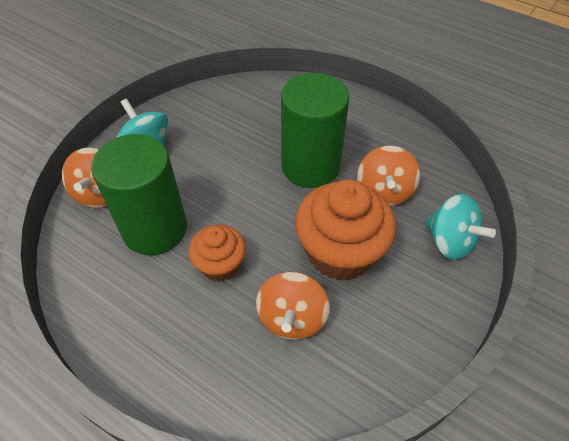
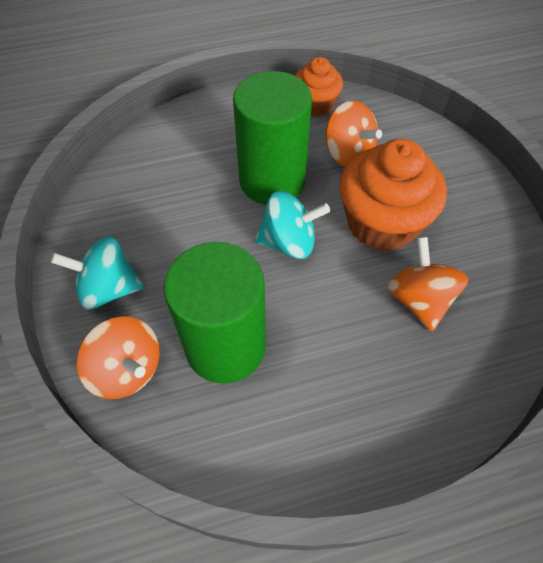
camera: 50 degrees left, 5 degrees up
(220, 265) = (318, 317): orange cupcake -> orange cupcake (316, 104)
(292, 318) = (419, 300): orange spinning top -> orange spinning top turned 150 degrees counterclockwise
(449, 241) = (431, 151): turquoise spinning top -> turquoise spinning top (289, 242)

